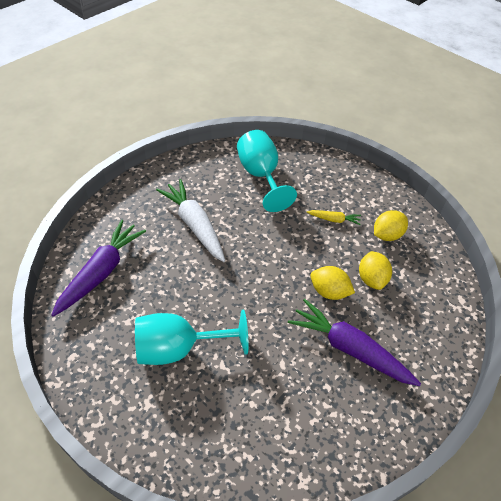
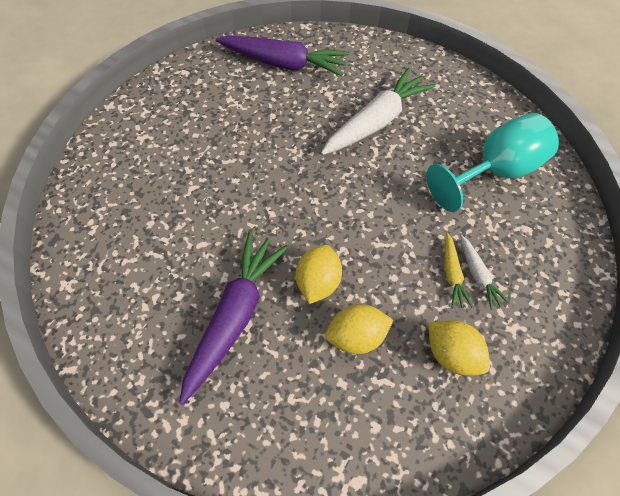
camera: 80 degrees right, 10 degrees up
(179, 348) = (205, 147): turquoise goblet -> none
(336, 208) = (478, 275): none -> white carrot

